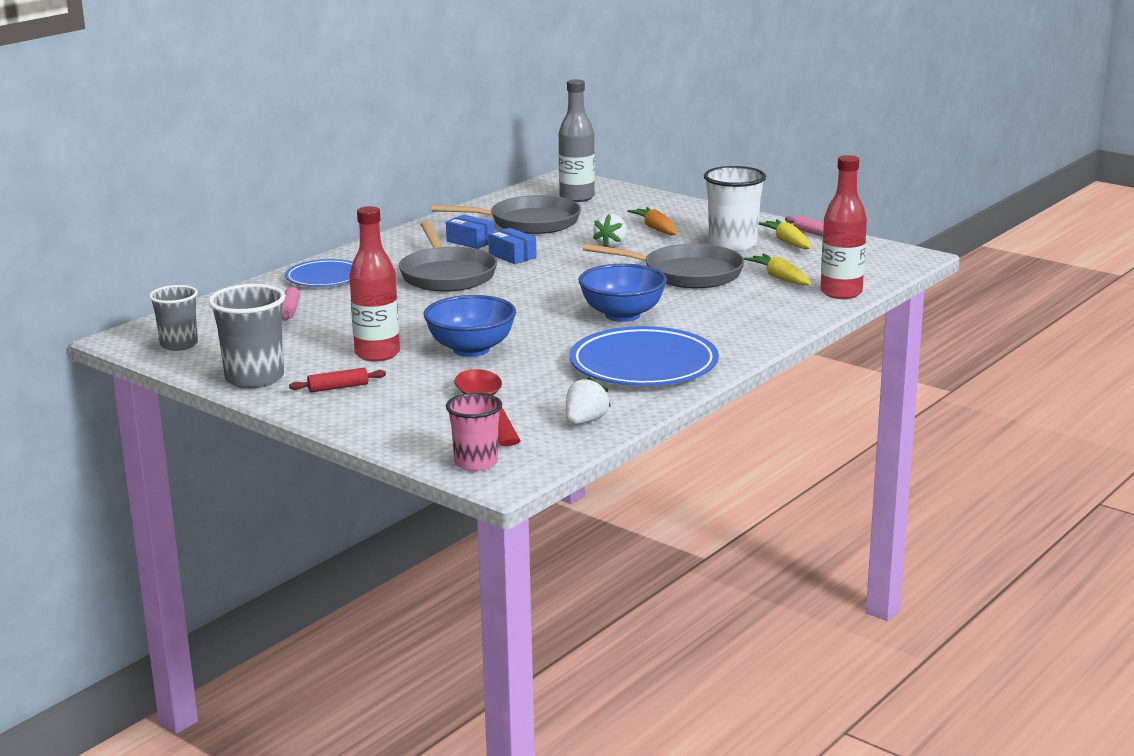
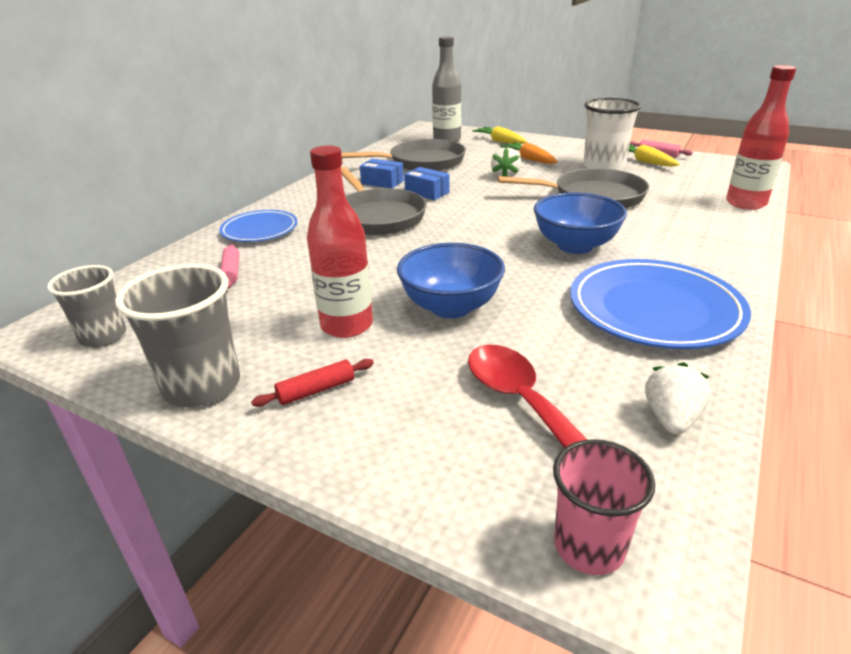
camera: 10 degrees left, 10 degrees up
(780, 278) = (676, 193): yellow carrot -> yellow carrot (500, 141)

